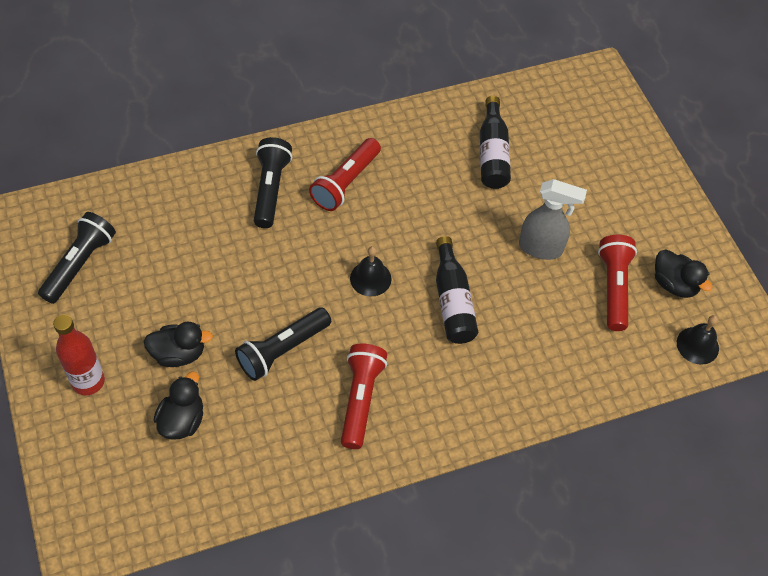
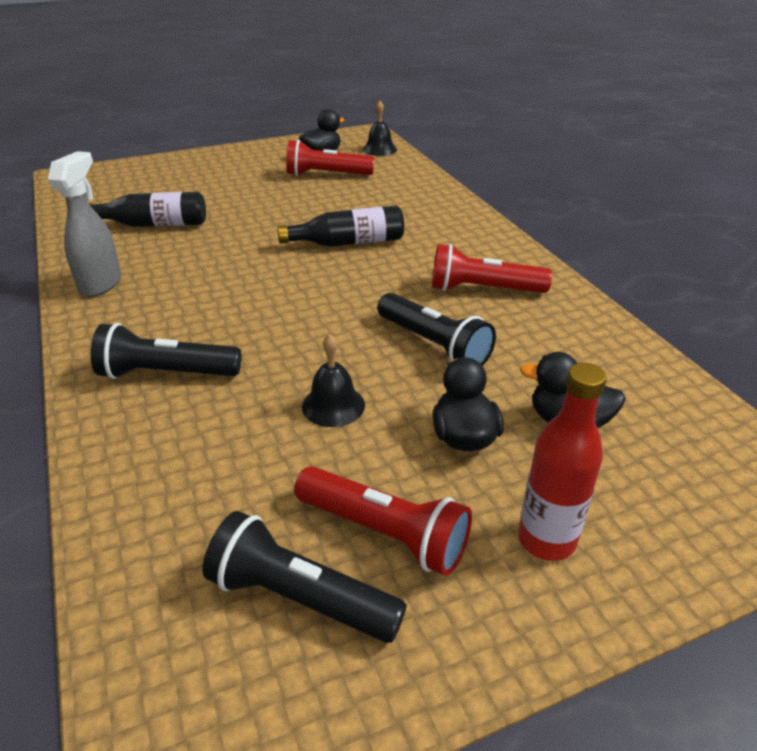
camera: 90 degrees left, 20 degrees down
(345, 183) = (171, 312): red flashlight -> red flashlight (385, 533)
(370, 278) = (321, 289): black bell -> black bell (333, 405)
(541, 248) = (282, 202): grey spray bottle -> grey spray bottle (101, 283)

